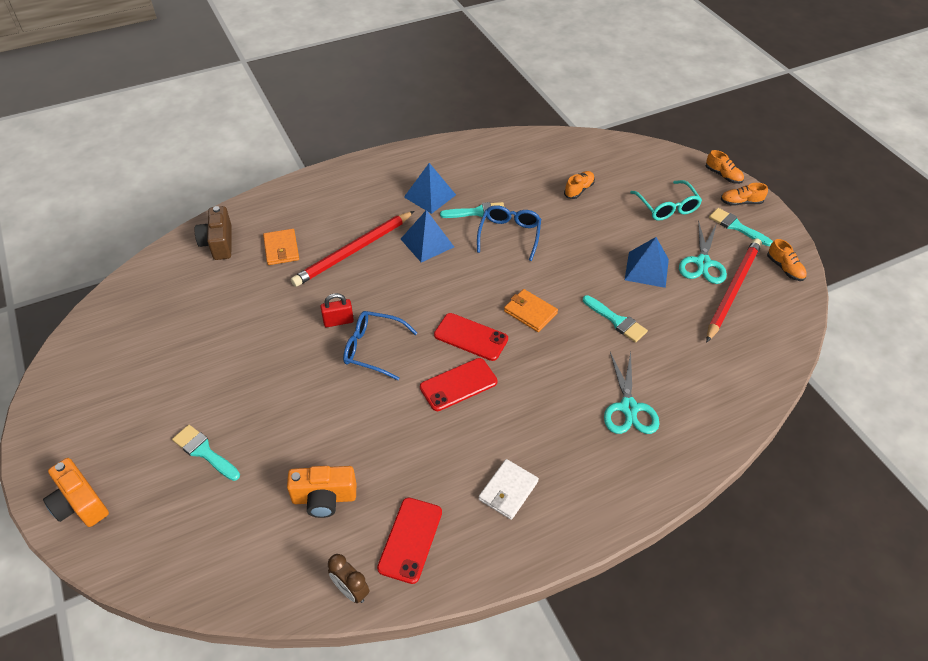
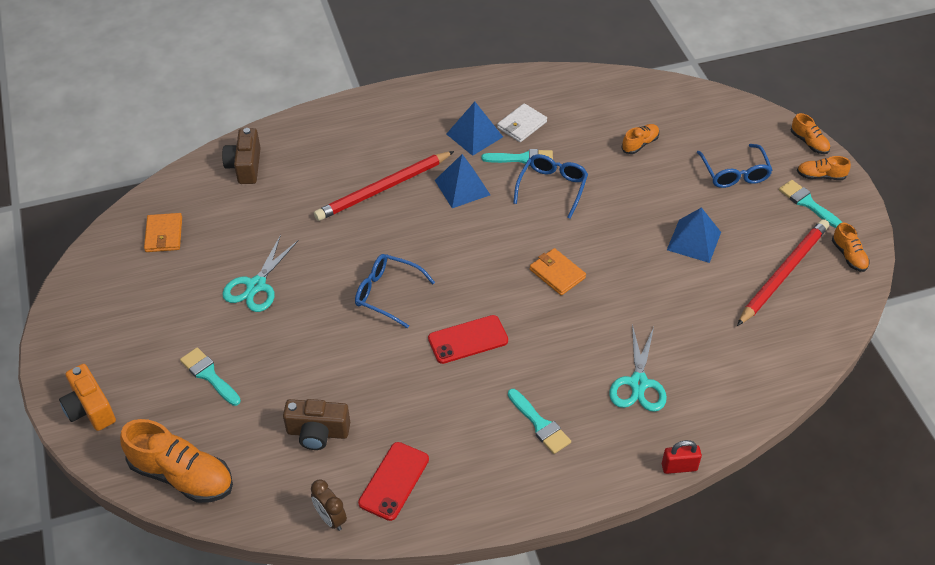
camera: 10 degrees right, 0 degrees up
(186, 564) = (182, 476): none -> orange shoe
(281, 249) = (309, 179): orange wallet -> orange wallet (164, 235)
(324, 498) = (317, 432): orange camera -> brown camera
(338, 321) = (356, 261): red padlock -> red padlock (679, 467)
(471, 337) = (489, 293): red phone -> none
(508, 491) = (497, 448): white wallet -> white wallet (522, 125)
(616, 321) = (647, 292): turquoise brush -> turquoise brush (540, 424)
(667, 207) = (734, 173): turquoise glasses -> blue glasses
(702, 263) = (758, 240): turquoise scissors -> turquoise scissors (256, 286)

